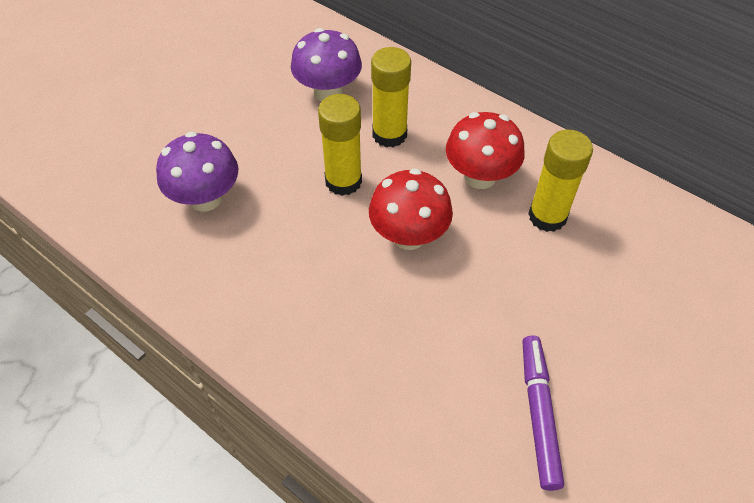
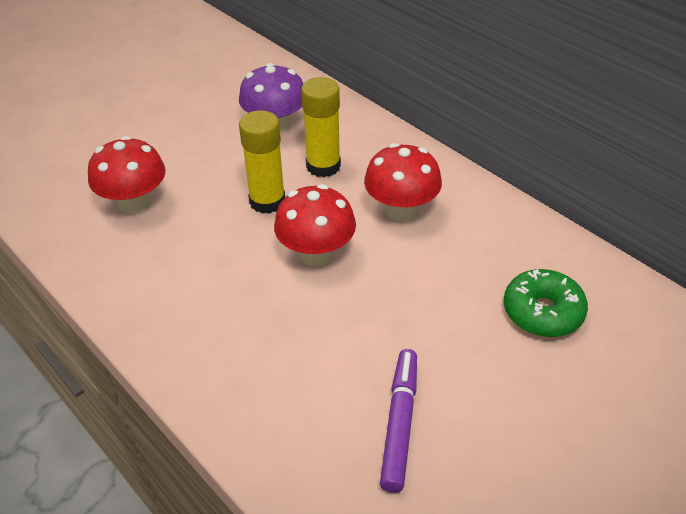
camera: 10 degrees right, 10 degrees down
(206, 198) = (134, 203): purple mushroom -> red mushroom
(547, 216) = (459, 251): yellow glue stick -> none
(643, 274) = (542, 312): none -> green donut

